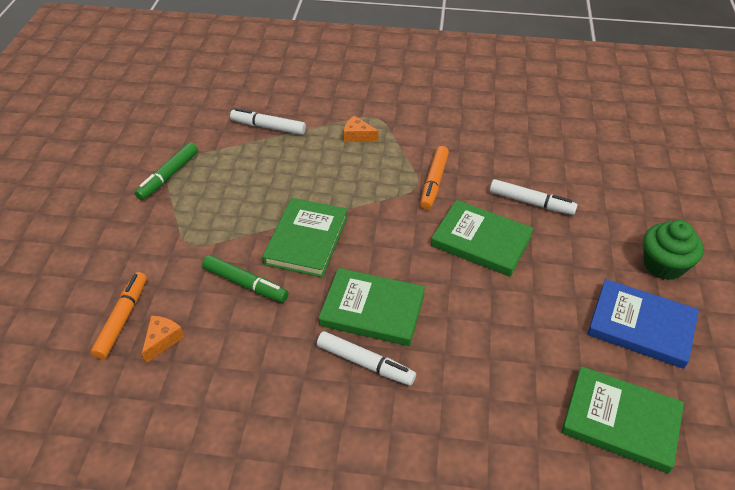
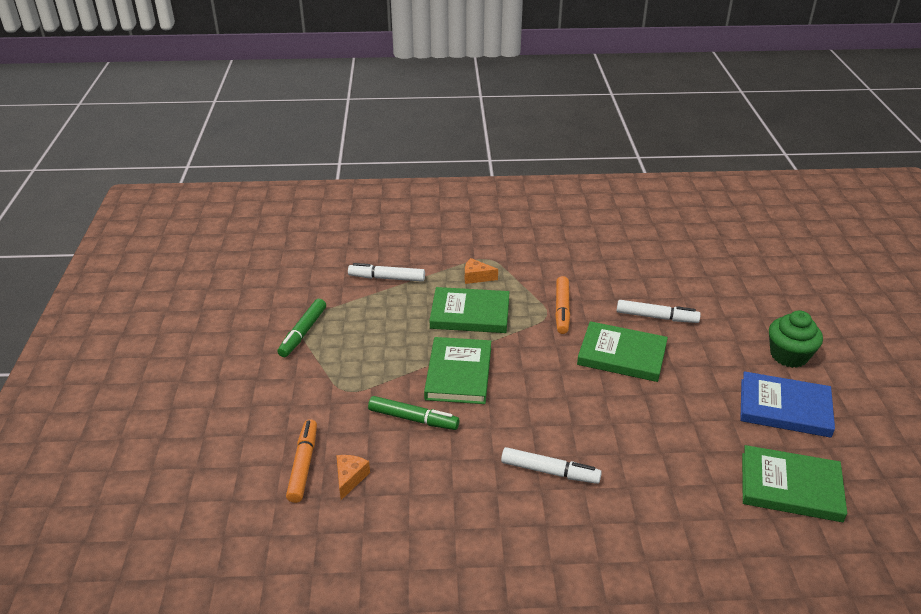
camera: 10 degrees left, 10 degrees down
(372, 310) = (541, 426): green book -> green book (470, 314)

